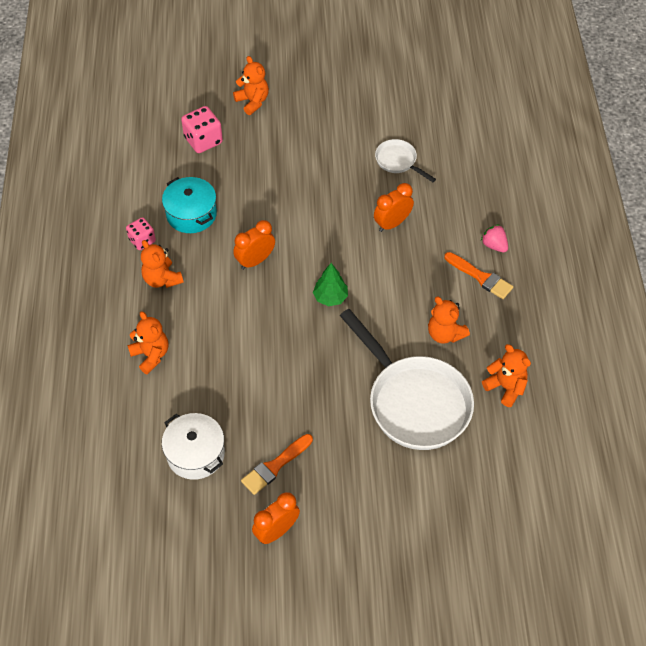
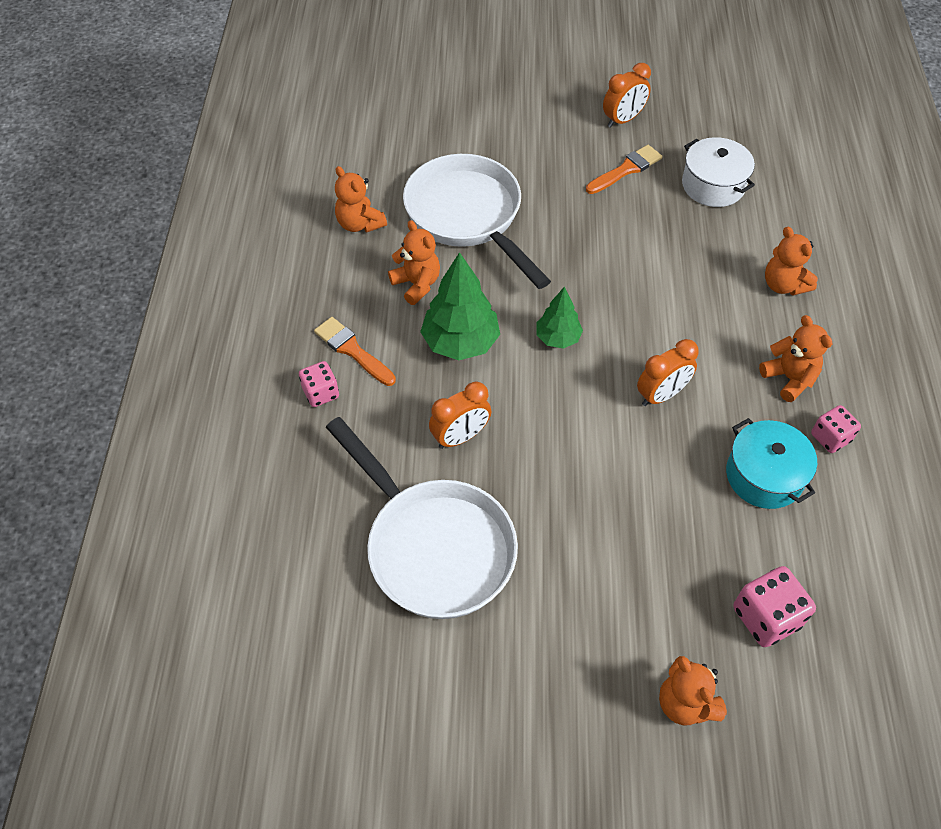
camera: 175 degrees left, 0 degrees up
(398, 161) = (434, 546): white pan -> white pan, size x2.13
(402, 289) = (460, 342): none -> green tree
(494, 245) = (321, 393): pink strawberry -> pink dice

